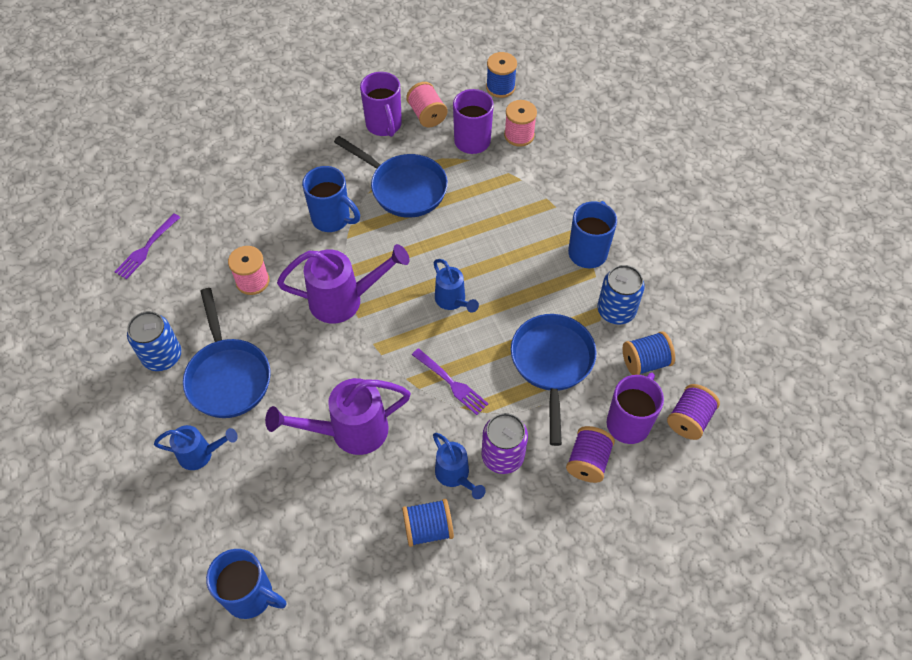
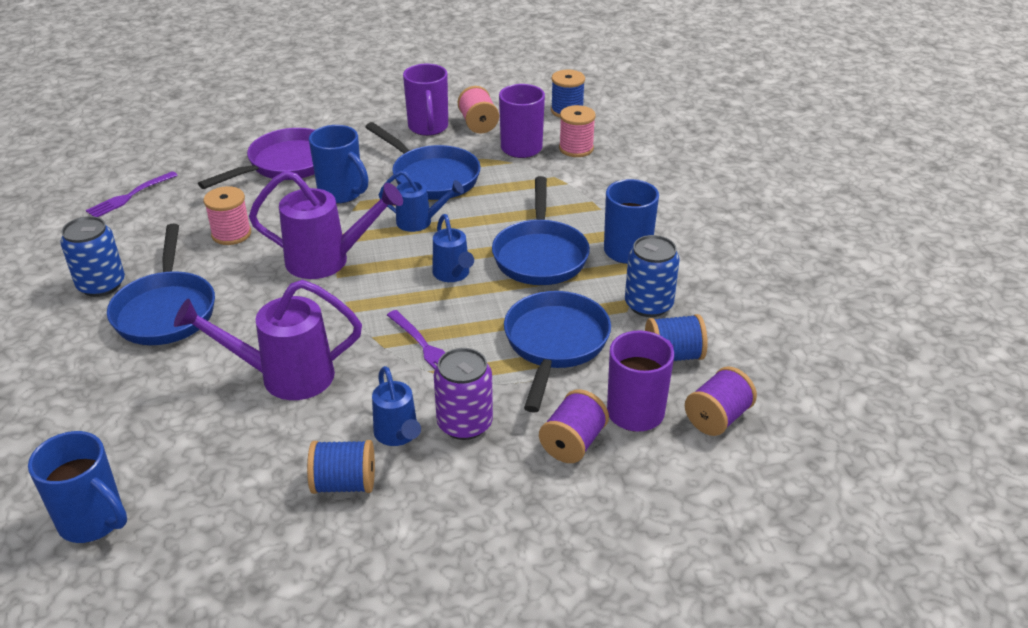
camera: 10 degrees right, 20 degrees down
(201, 454) = (101, 376): blue watering can -> blue watering can (420, 222)
(272, 190) = (286, 164): none -> purple pan
(518, 268) = (540, 255): none -> blue pan

